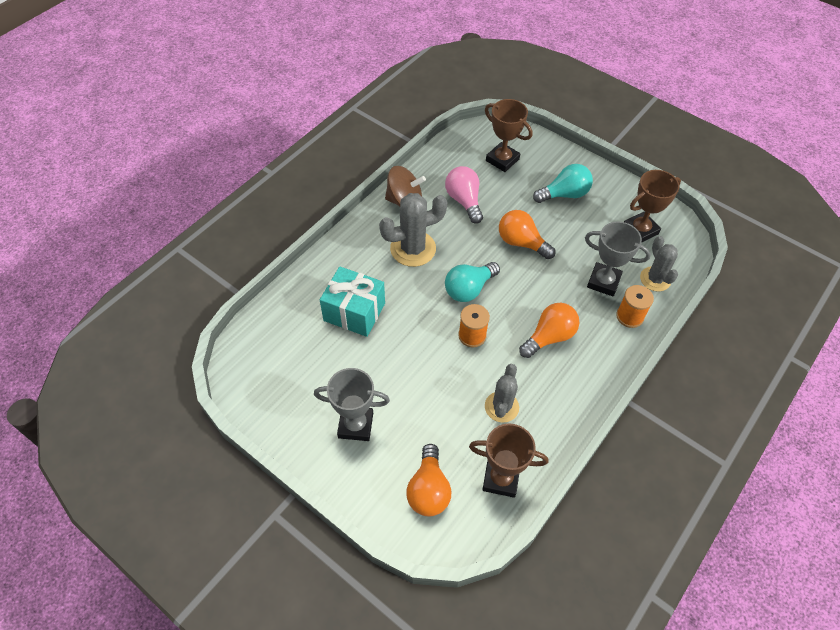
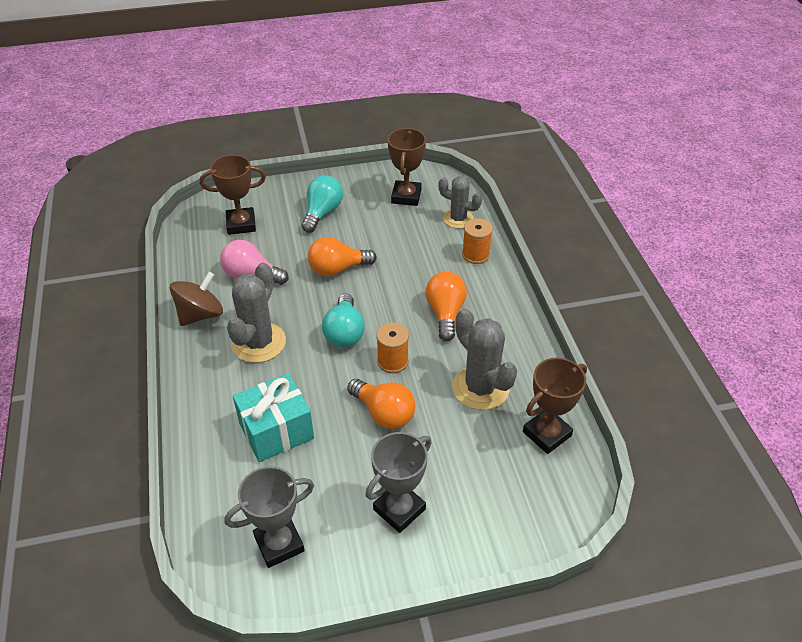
camera: 50 degrees left, 10 degrees down
(428, 490) = (514, 493): orange light bulb -> orange light bulb (384, 413)
(501, 407) = (480, 388): grey cactus -> grey cactus, size x1.52
(603, 282) = (429, 247): grey trophy -> grey trophy (279, 543)

